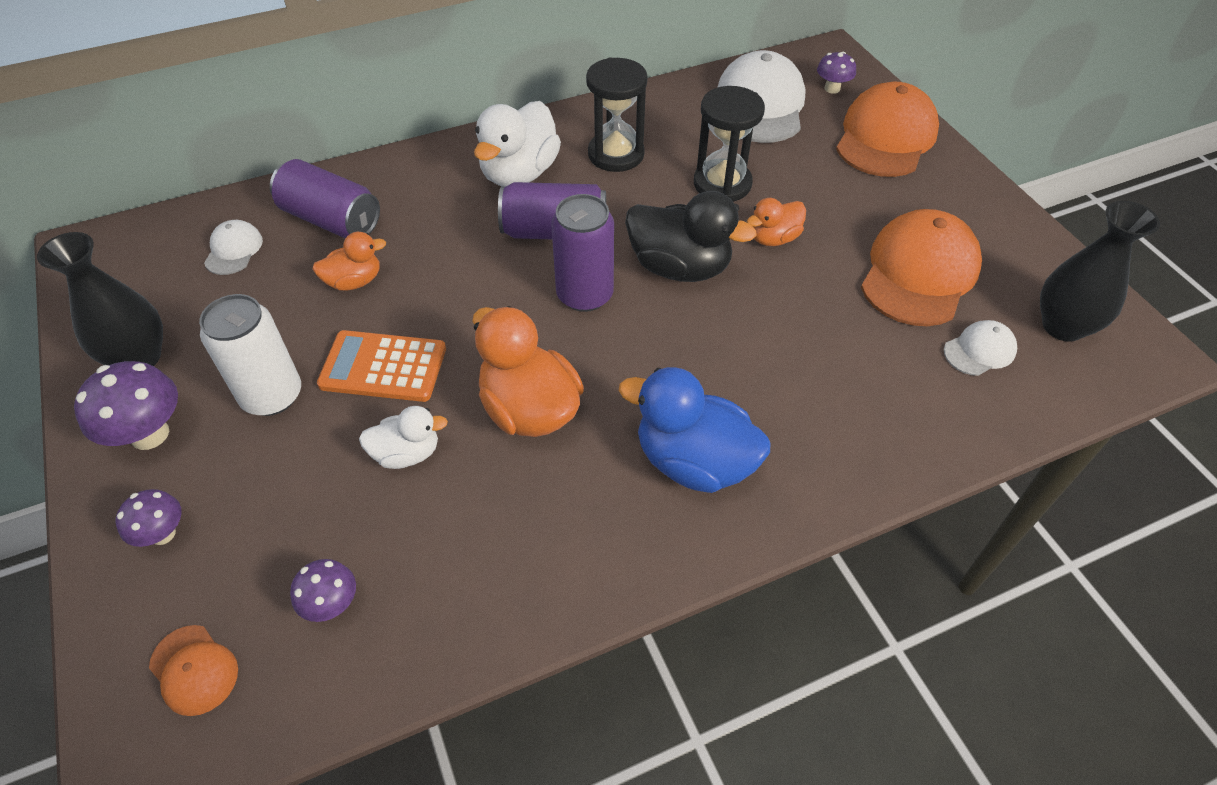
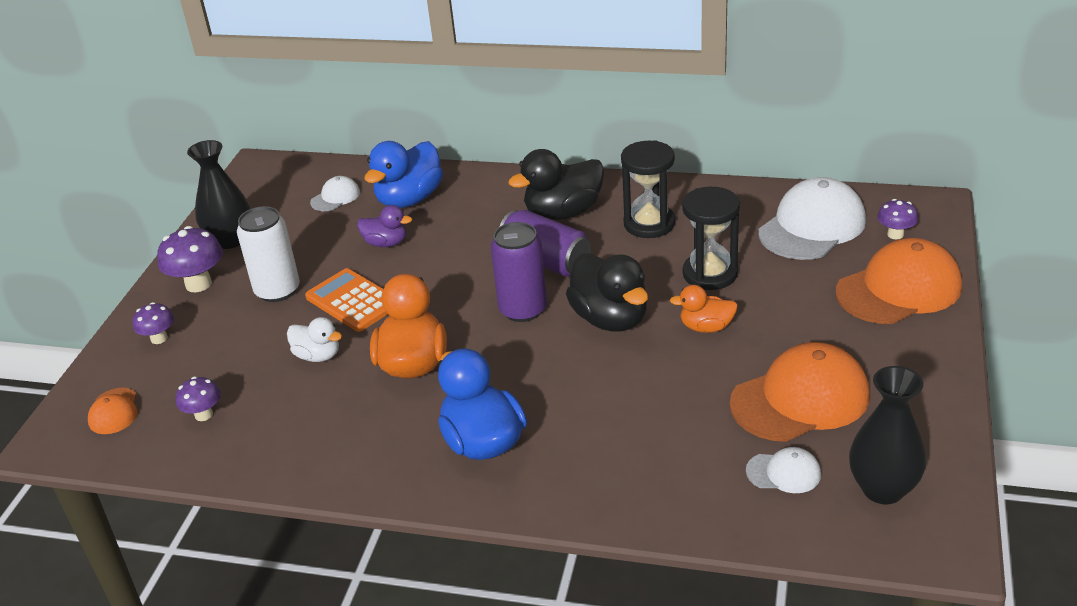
camera: 40 degrees right, 15 degrees down
(331, 220) = (409, 199): purple can -> blue duck
(354, 281) = (386, 243): orange duck -> purple duck
(519, 173) = (563, 213): white duck -> black duck

